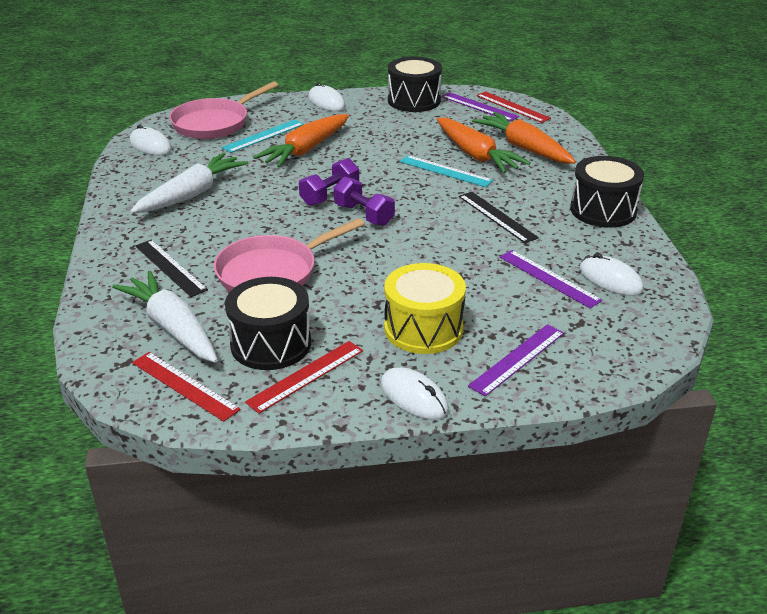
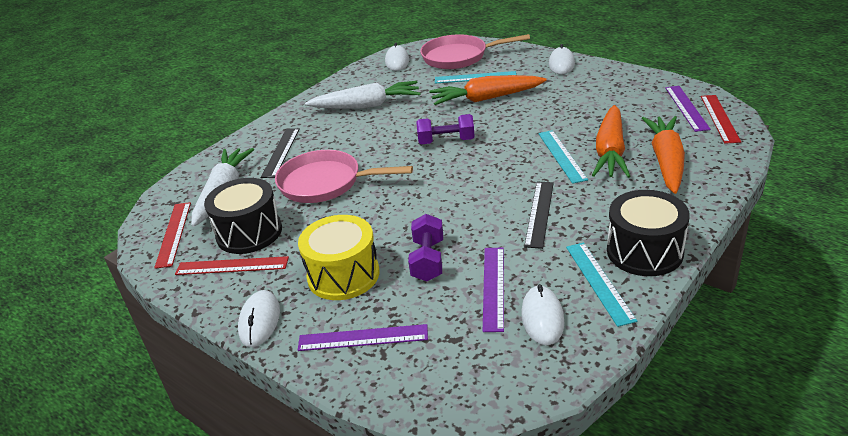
camera: 50 degrees right, 0 degrees up
(364, 215) = (444, 167): purple dumbbell -> purple dumbbell (428, 260)
(414, 100) = (635, 84): black drum -> none
(607, 241) = (599, 282): none -> turquoise ruler

